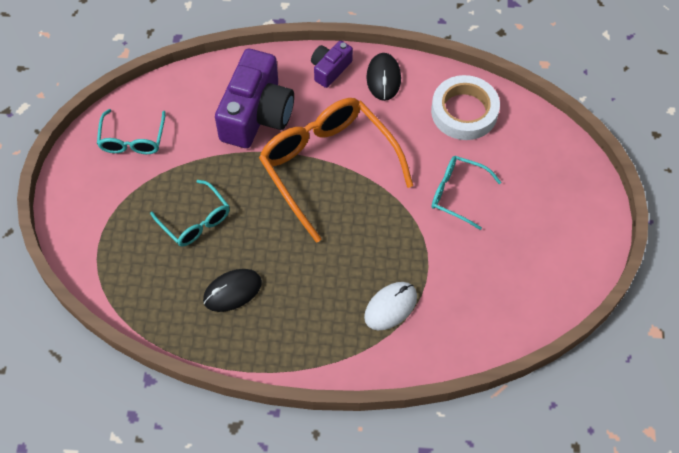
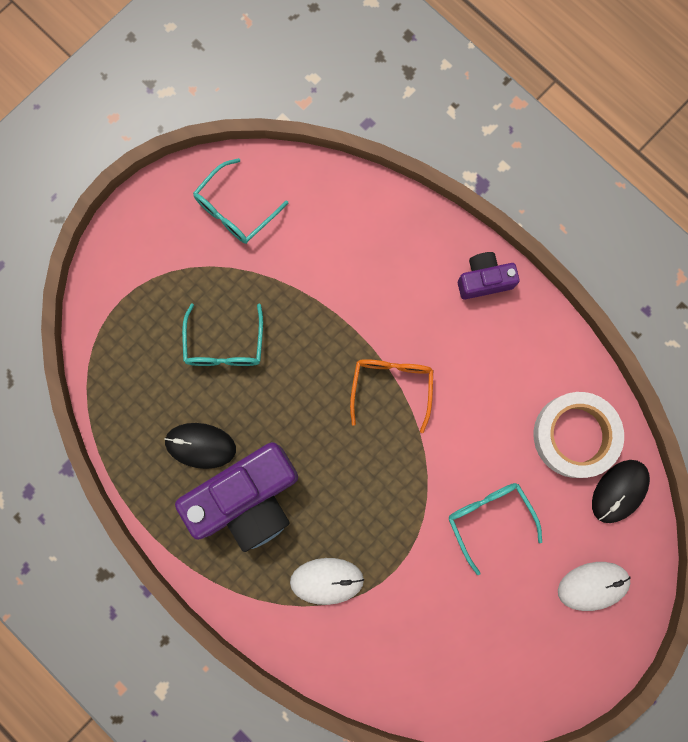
camera: 40 degrees right, 20 degrees up
(256, 114) = (371, 274): purple camera -> purple camera (247, 499)
(327, 166) = (391, 387): orange glasses -> orange glasses, size x0.52
(383, 78) = (528, 333): black mouse -> black mouse (619, 491)
(553, 183) = (593, 585): none -> white mouse

